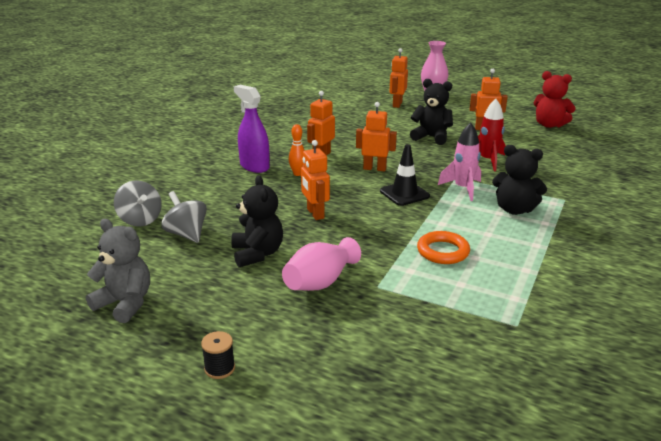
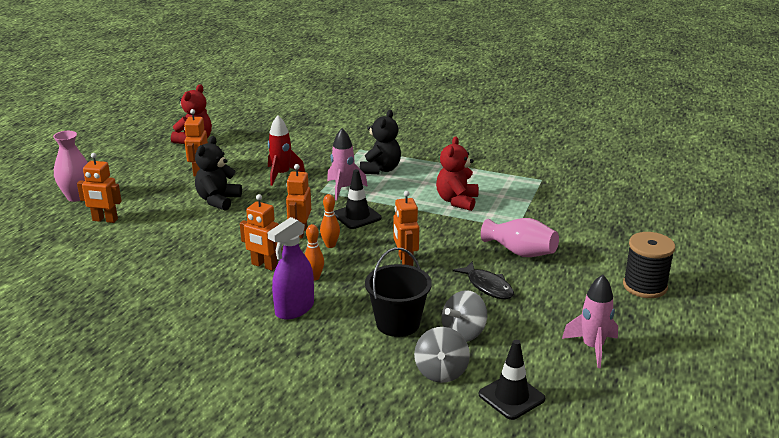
camera: 95 degrees left, 0 degrees up
(87, 248) = (511, 397): none -> black traffic cone
(125, 303) = (592, 347): grey teddy bear -> pink rocket
(140, 220) = (441, 372): grey spinning top -> grey spinning top turned 135 degrees clockwise
(216, 205) = (398, 323): none -> black bucket
(219, 368) = (645, 286): black spool -> black spool, size x1.92
(257, 254) = (487, 286): black teddy bear -> black fish
(315, 213) = (405, 261): orange robot -> orange robot turned 105 degrees clockwise
(350, 181) = (330, 245): none -> orange bowling pin
(443, 251) = (457, 201): orange ring -> red teddy bear

